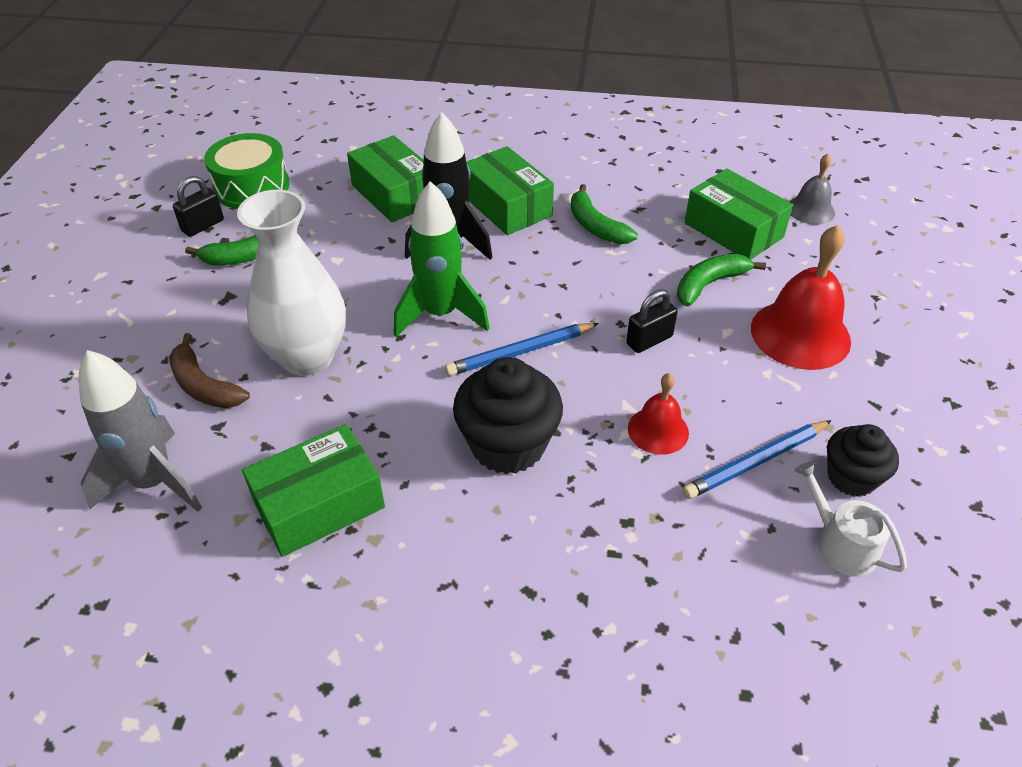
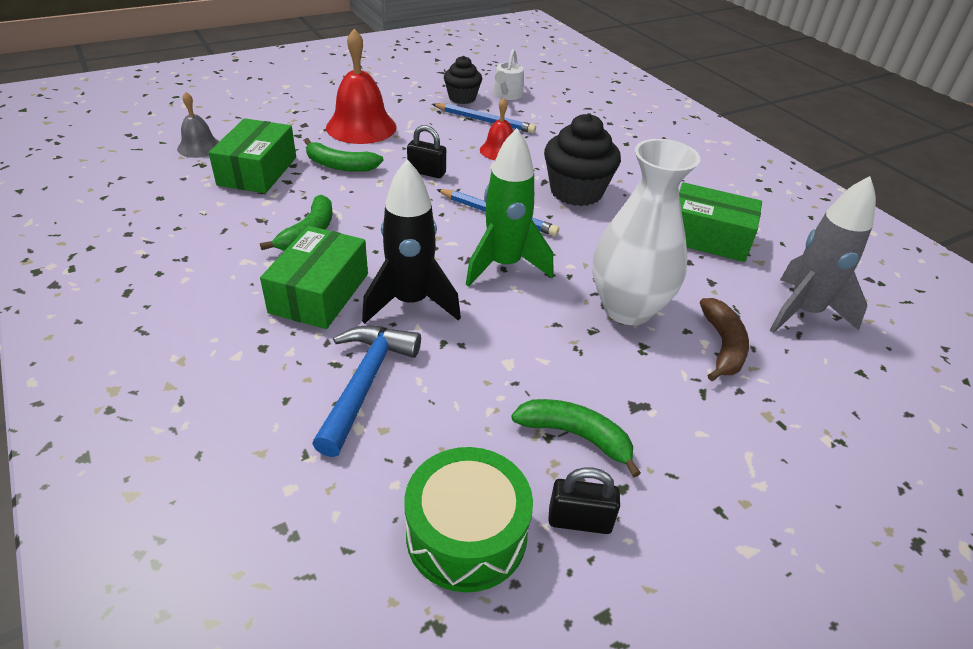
camera: 130 degrees left, 5 degrees down
(394, 194) = (365, 383): green box -> blue hammer

